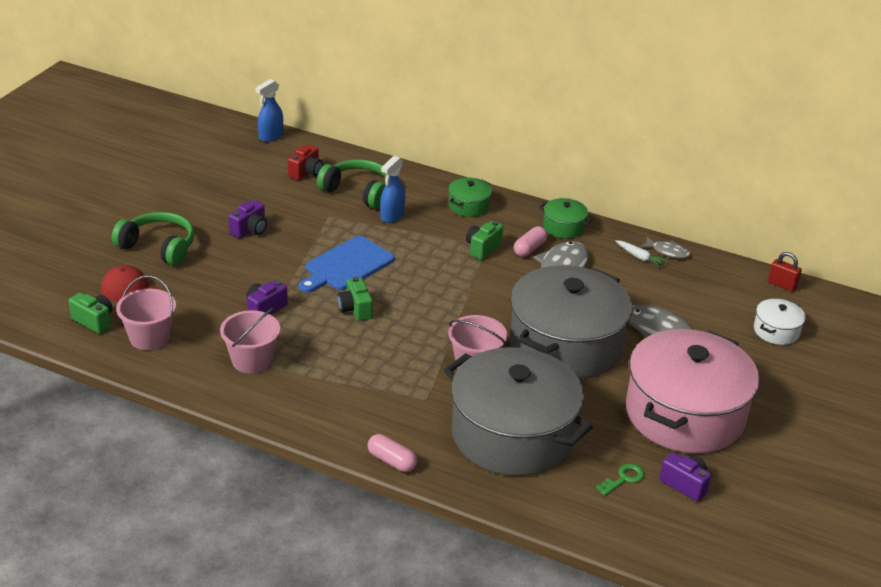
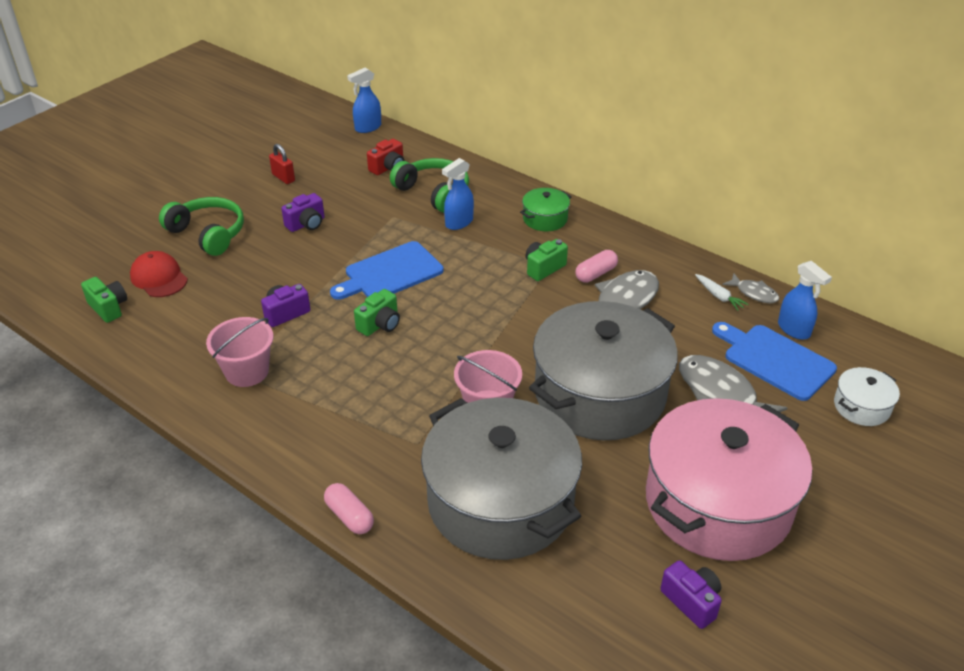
camera: 15 degrees right, 5 degrees up
(149, 338) = (154, 333): pink bucket -> none
(355, 309) = (380, 324): green camera -> green camera turned 135 degrees counterclockwise
(563, 227) = (642, 252): green pot -> none
(623, 478) = (616, 581): green key -> none
(699, 303) = (775, 360): none -> blue cutting board
(708, 278) = (794, 330): none -> blue spray bottle
(782, 285) = (883, 348): red padlock -> red padlock (283, 178)

